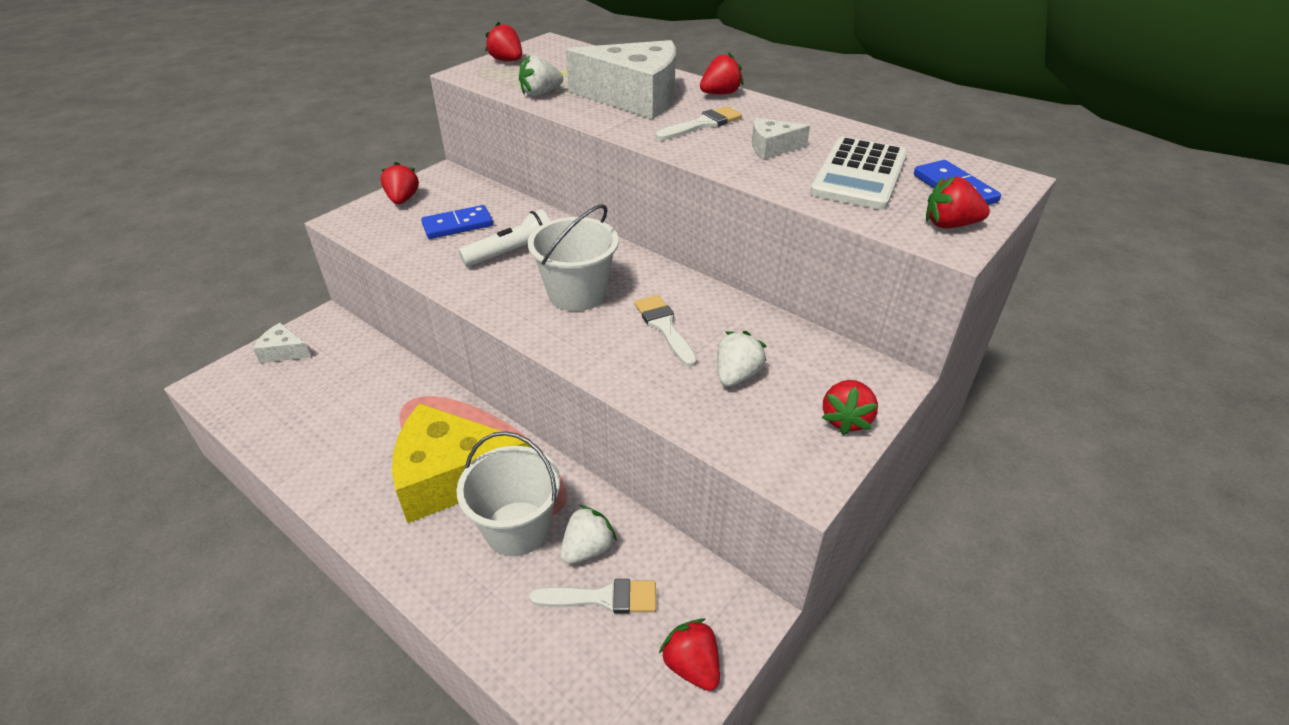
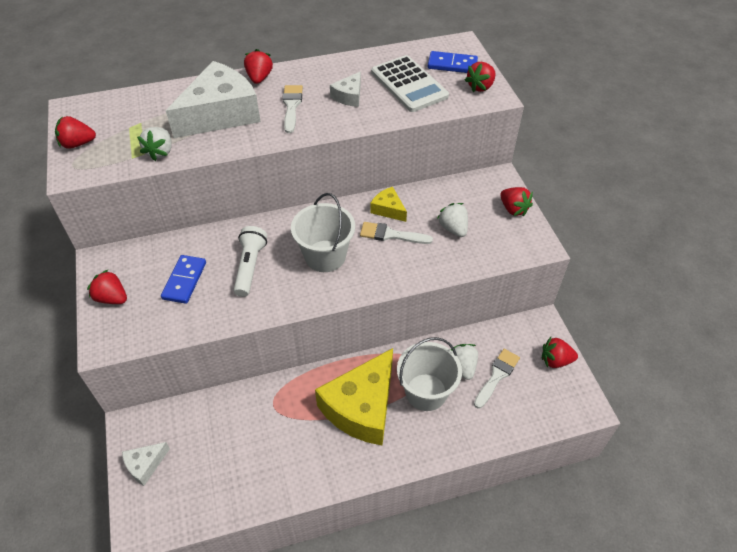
camera: 55 degrees left, 10 degrees up
(704, 307) = (388, 209): none -> yellow cheese

